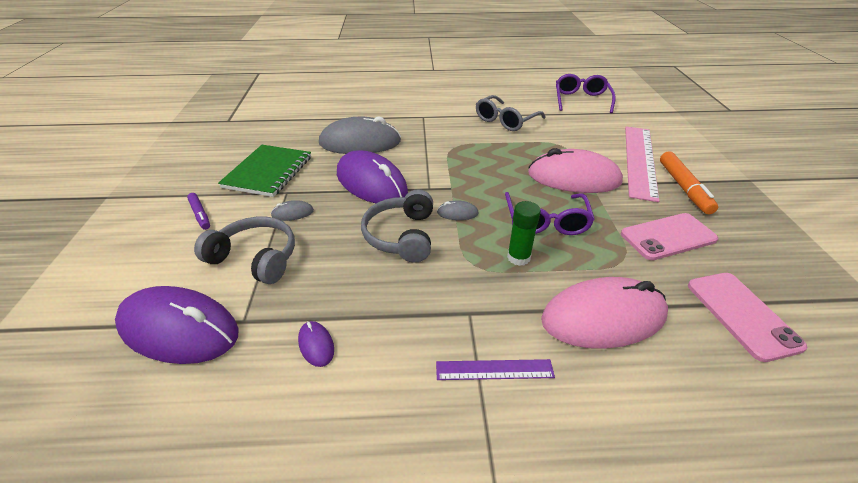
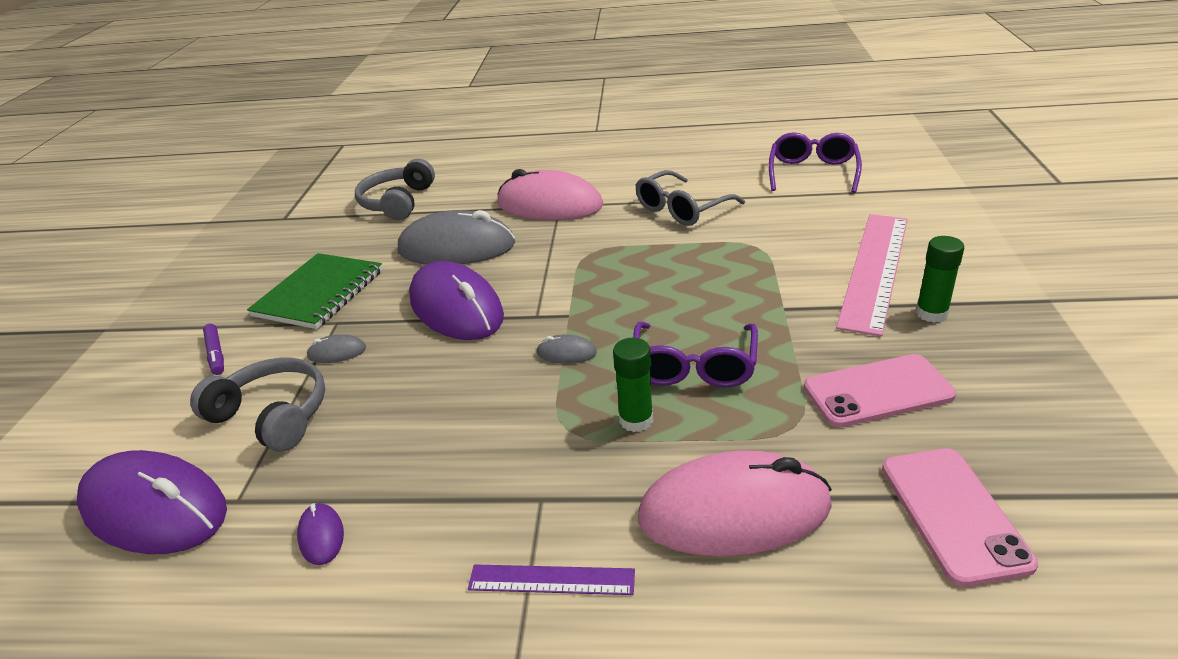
camera: 10 degrees right, 5 degrees down
(402, 236) = (477, 386): grey headphones -> grey headphones (398, 202)
(573, 178) = (759, 299): pink mouse -> pink mouse (549, 205)
(683, 188) = (931, 313): orange marker -> green glue stick

